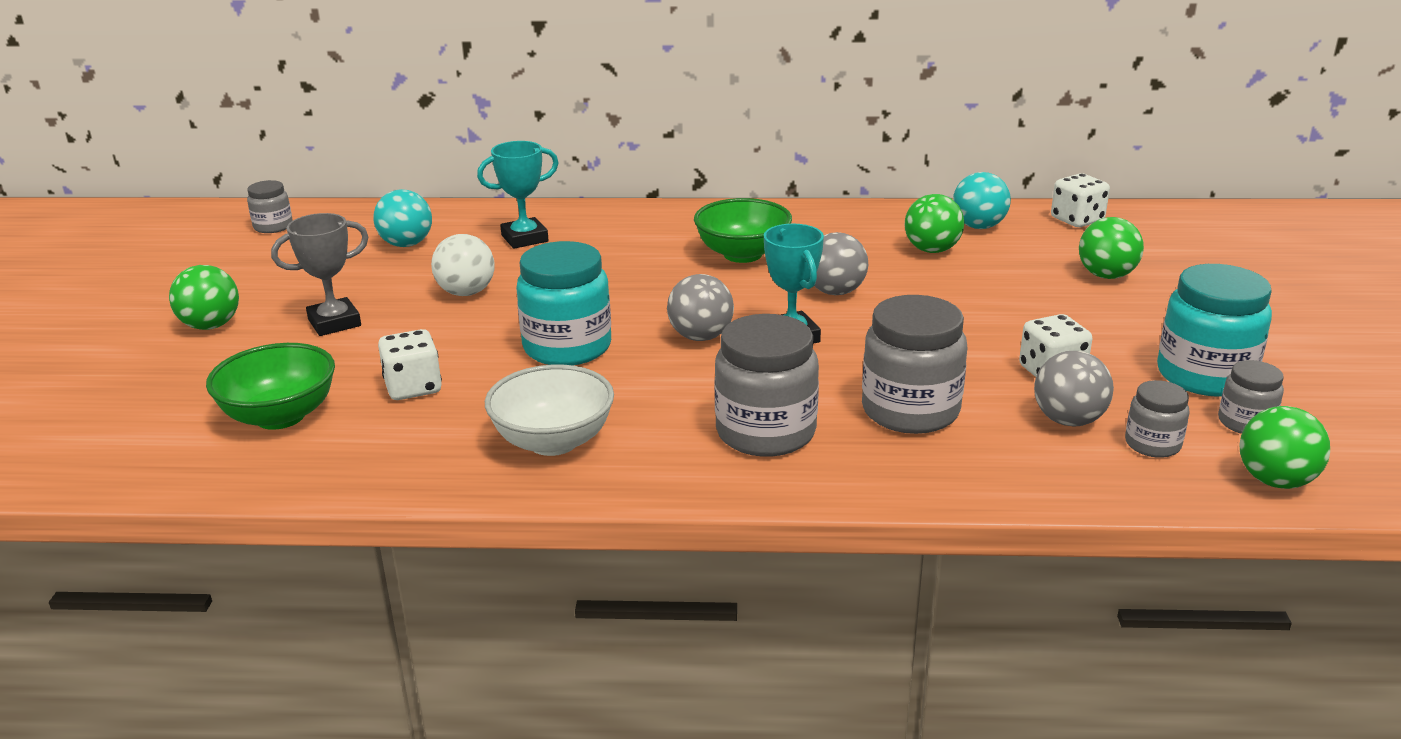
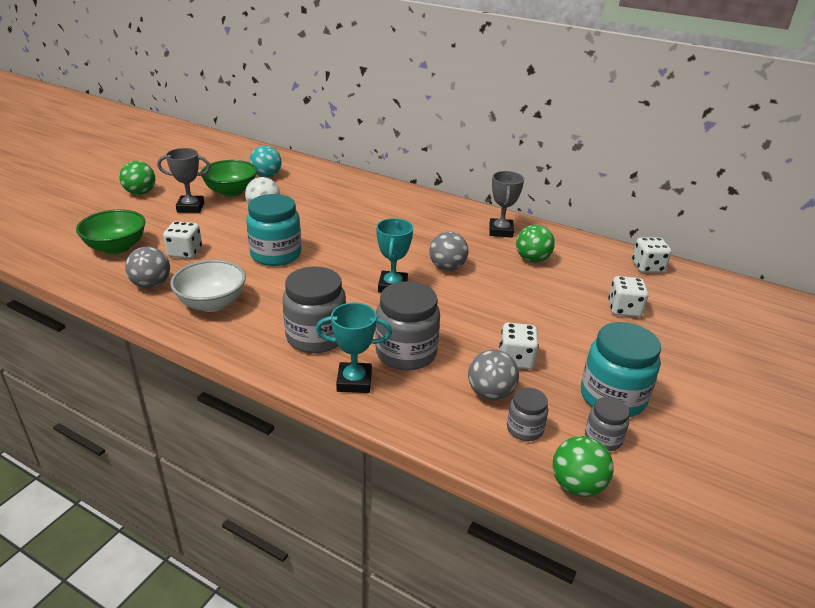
camera: 25 degrees right, 5 degrees up
(273, 226) = (220, 150): grey jar -> none
(524, 238) = (323, 188): turquoise trophy -> turquoise trophy (354, 381)
(701, 337) = (346, 270): grey ball -> grey ball (151, 285)
(742, 254) = (422, 230): green bowl -> green bowl (231, 192)
(850, 227) = (501, 231): none -> grey trophy
(978, 226) = (578, 253): turquoise ball -> none
(1106, 275) = (624, 309): green ball -> white dice

